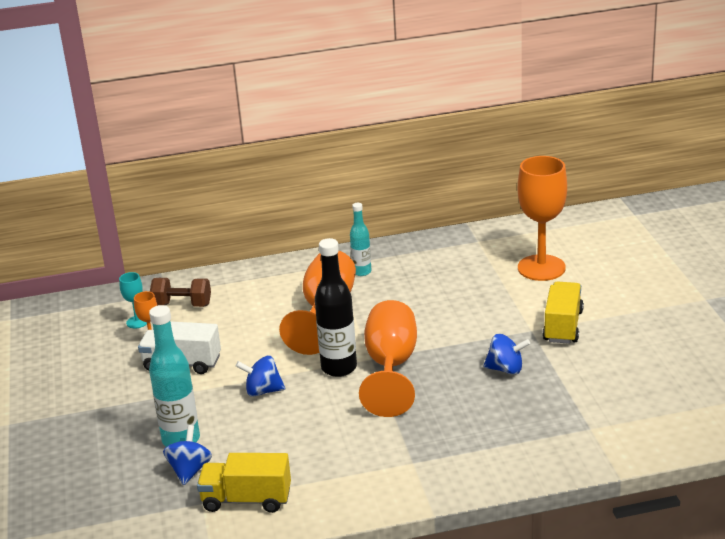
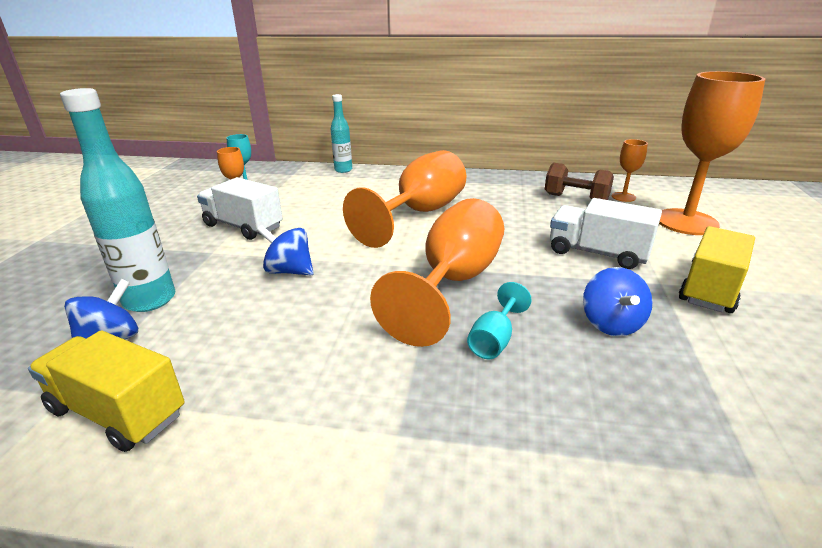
camera: 20 degrees right, 0 degrees up
(182, 305) = (297, 184): brown dumbbell -> brown dumbbell (575, 199)
(339, 368) = (392, 268): black bottle -> none
(362, 272) = (479, 190): turquoise bottle -> turquoise bottle (343, 170)
(439, 399) = (494, 340): none -> turquoise goblet
(482, 316) = (597, 253): none -> white truck
(488, 250) = (623, 197): none -> orange goblet
(506, 369) = (611, 324): blue spinning top -> blue spinning top turned 60 degrees clockwise

